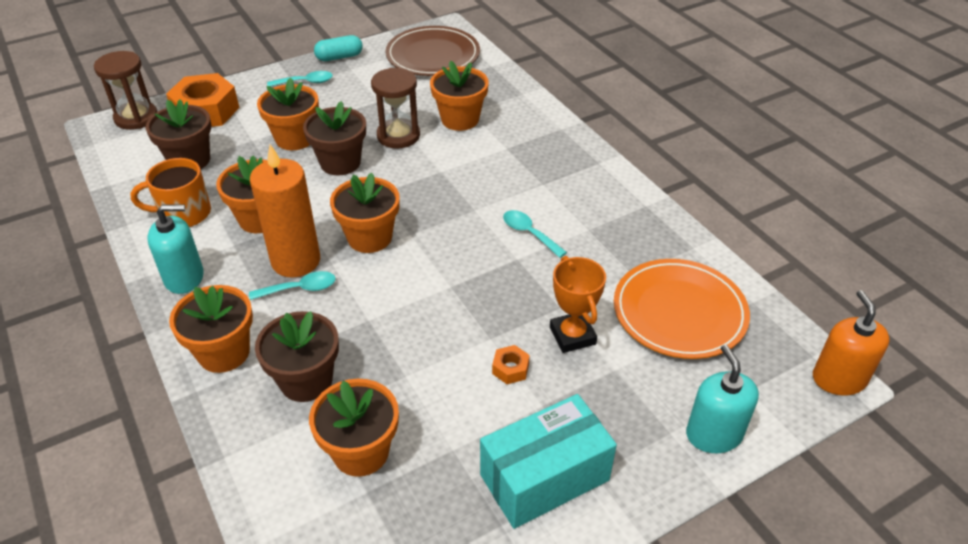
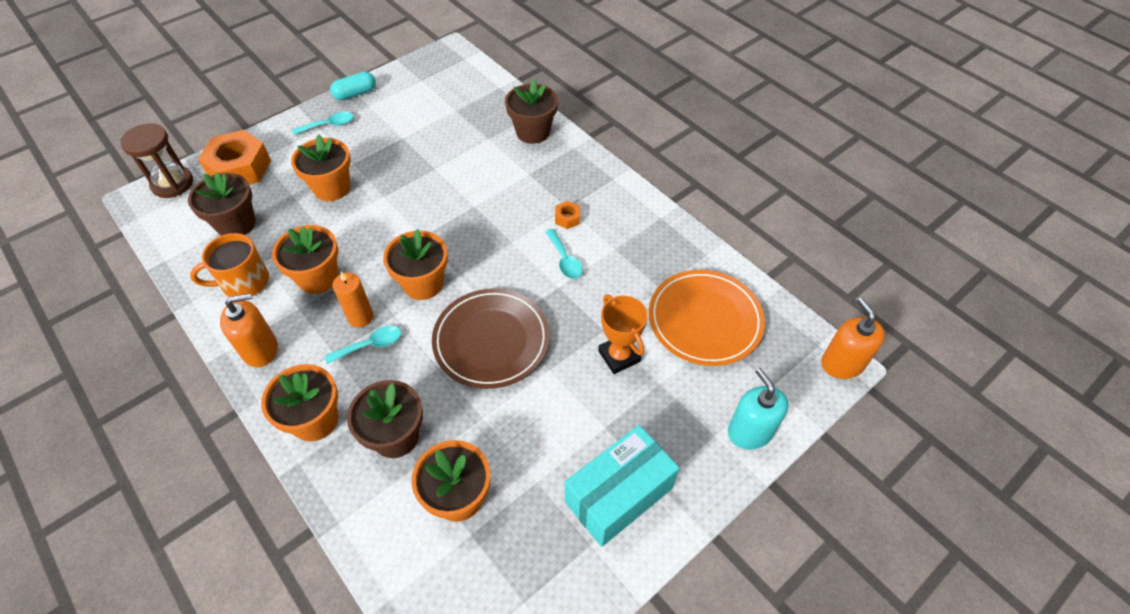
camera: 10 degrees left, 10 degrees up
(184, 277) = (260, 349): turquoise soap dispenser -> orange soap dispenser
(296, 261) = (360, 317): orange candle -> orange candle, size x0.57
(340, 163) = (380, 208): brown flower pot -> brown flower pot (533, 132)
(398, 136) = (428, 173): brown hourglass -> none
(433, 56) = (443, 82): brown plate -> brown plate (491, 340)
(460, 119) = (481, 149): orange flower pot -> none
(510, 369) = (572, 396): orange nut -> orange nut (567, 218)
(529, 233) = (564, 260): turquoise spoon -> turquoise spoon turned 150 degrees counterclockwise

